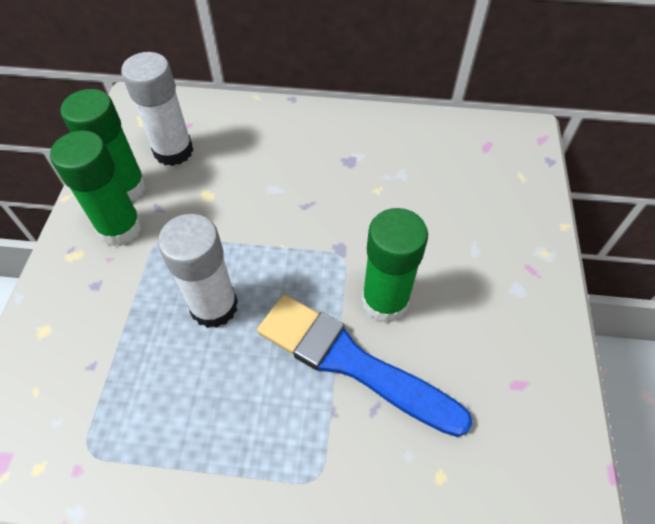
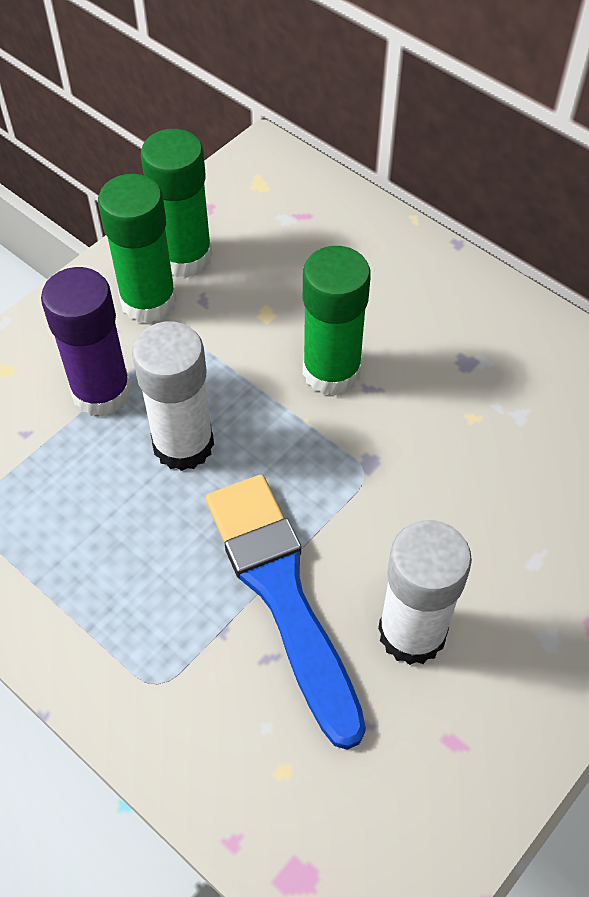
camera: 35 degrees right, 0 degrees up
(130, 305) = (101, 392): none -> purple glue stick
(173, 151) = (266, 240): white glue stick -> white glue stick (412, 632)
(385, 301) = (373, 552): green glue stick -> green glue stick (331, 371)

